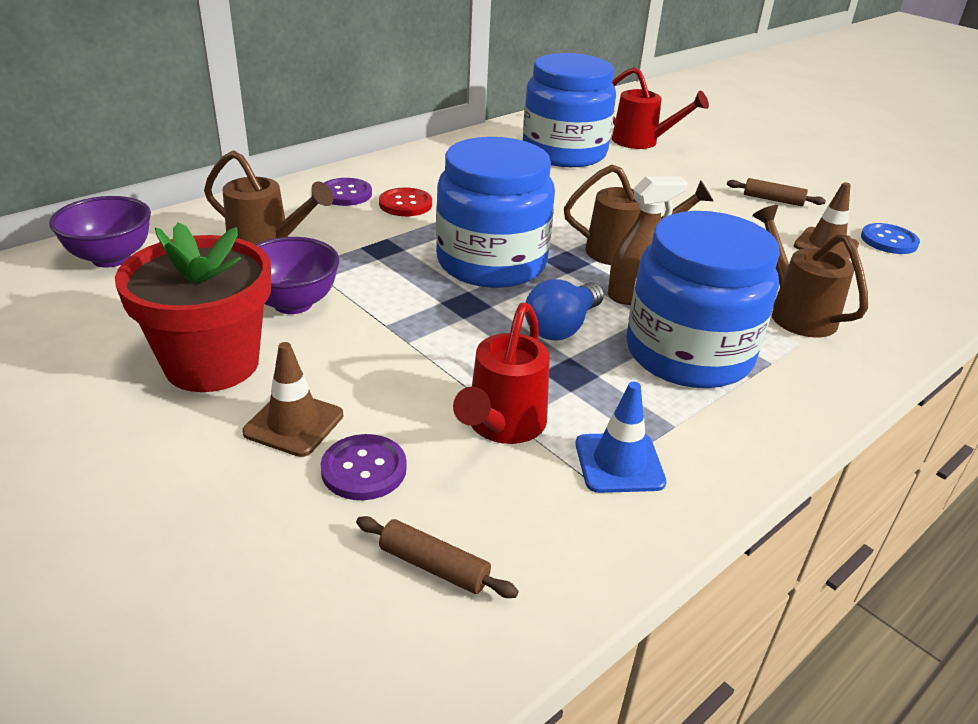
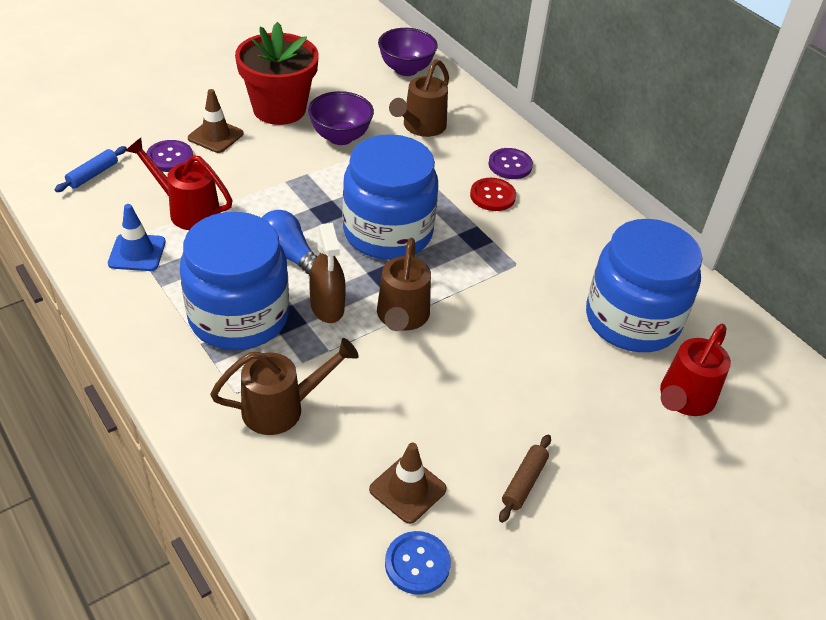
camera: 95 degrees right, 10 degrees up
(434, 566) = (93, 175): brown rolling pin -> blue rolling pin

